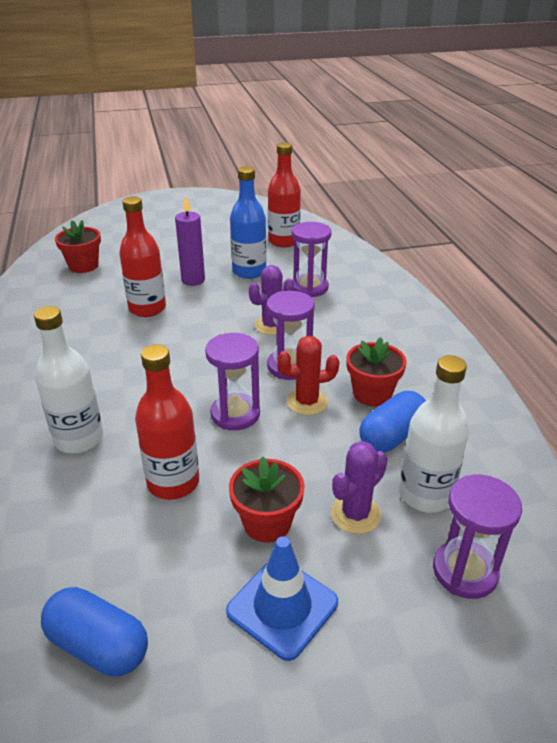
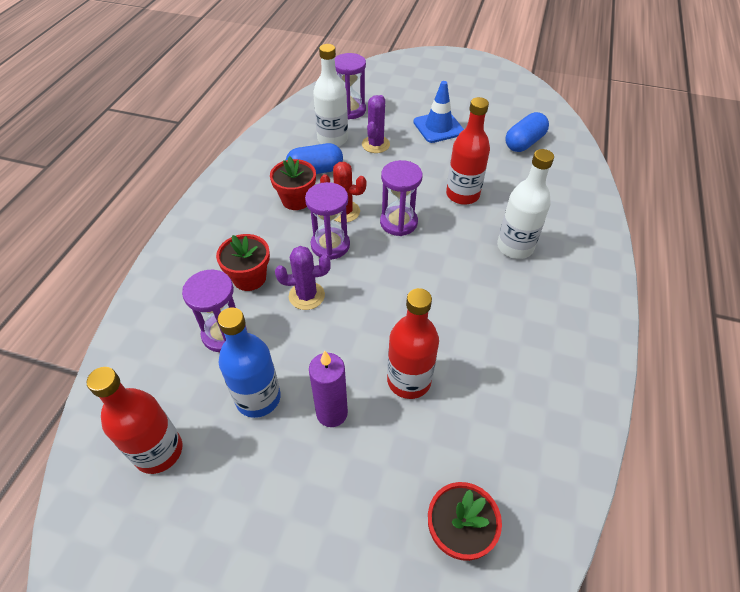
camera: 150 degrees left, 15 degrees up
(98, 645) = (524, 143): blue capsule -> blue capsule turned 75 degrees clockwise
(267, 523) = (423, 157): red flower pot -> red flower pot (249, 278)
(355, 514) = (375, 144): purple cactus -> purple cactus turned 60 degrees counterclockwise

